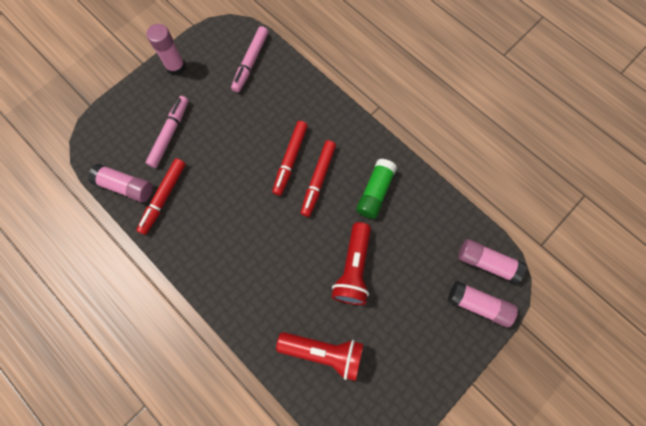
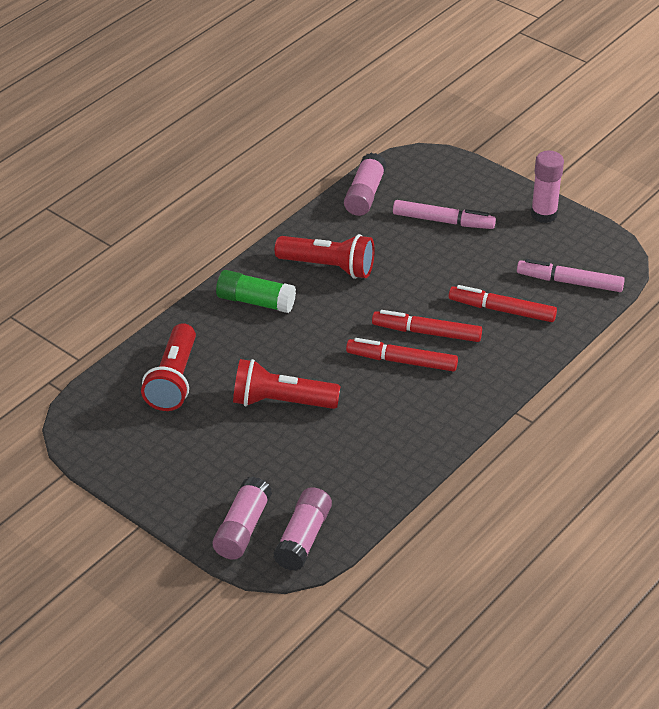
camera: 85 degrees right, 30 degrees down
(163, 197) = (355, 227): red marker -> red marker (502, 310)
(208, 222) = (328, 267): none -> red flashlight
(375, 192) = (392, 418): green glue stick -> green glue stick (255, 301)

